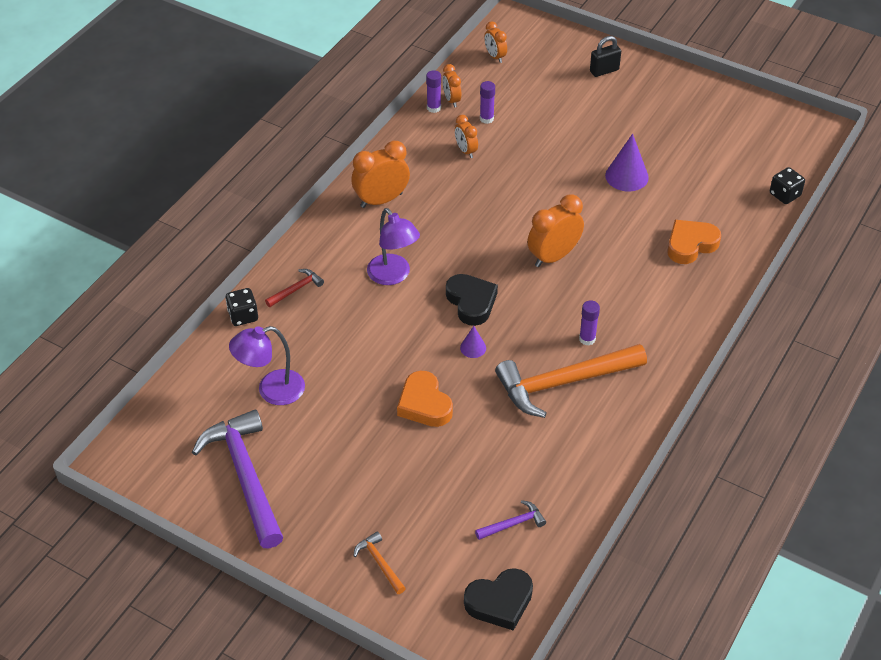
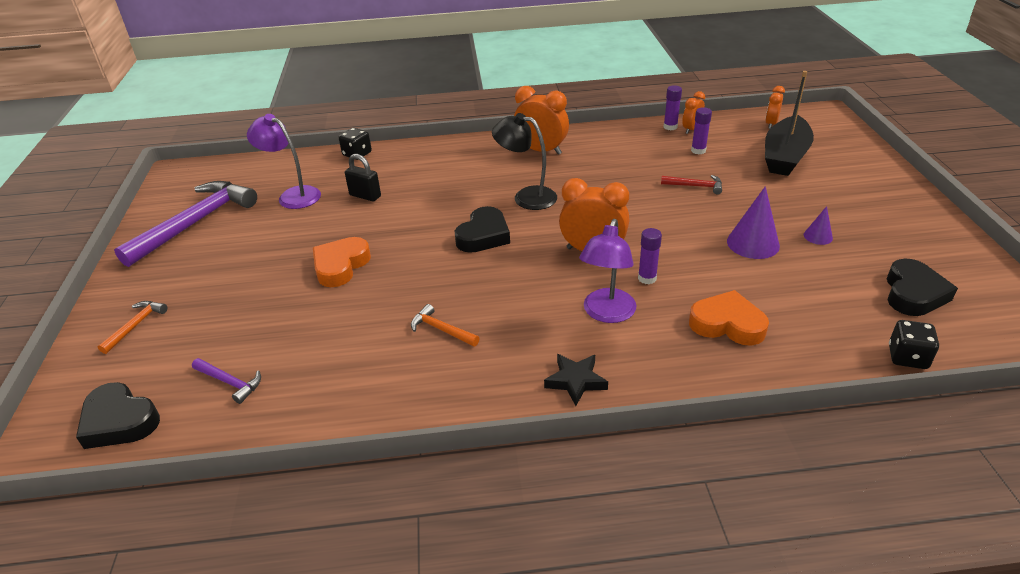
camera: 55 degrees right, 10 degrees down
(296, 289) = (406, 160): red hammer -> red hammer (695, 186)
(393, 276) = (468, 189): purple lamp -> purple lamp (606, 313)
(443, 249) = (526, 197): none -> black lamp
(466, 151) = (648, 158): orange clock -> none
(473, 348) = (431, 260): purple cone -> purple cone (818, 236)
(546, 84) = (785, 156): none -> black boat
(563, 383) = (441, 330): orange hammer -> orange hammer, size x0.44
(587, 339) = (514, 317): purple glue stick -> purple glue stick (647, 278)
(604, 71) = (855, 173): black padlock -> black padlock (365, 196)
(676, 345) = (576, 381): none -> black star
(741, 149) = (913, 293): none -> black heart

